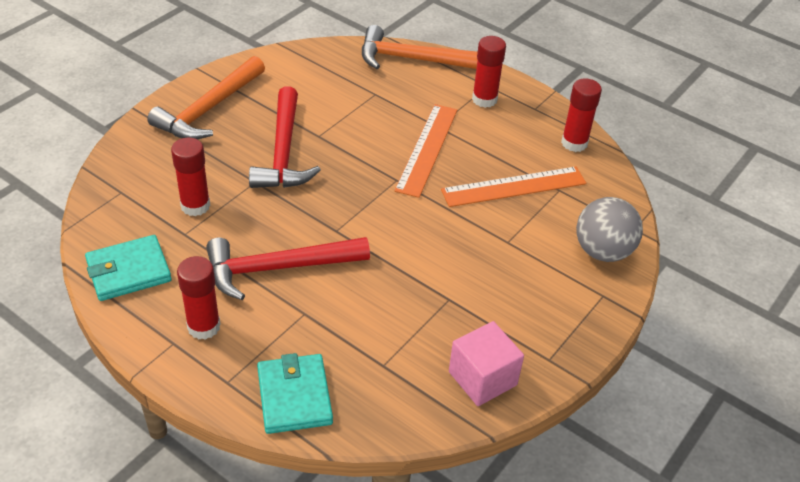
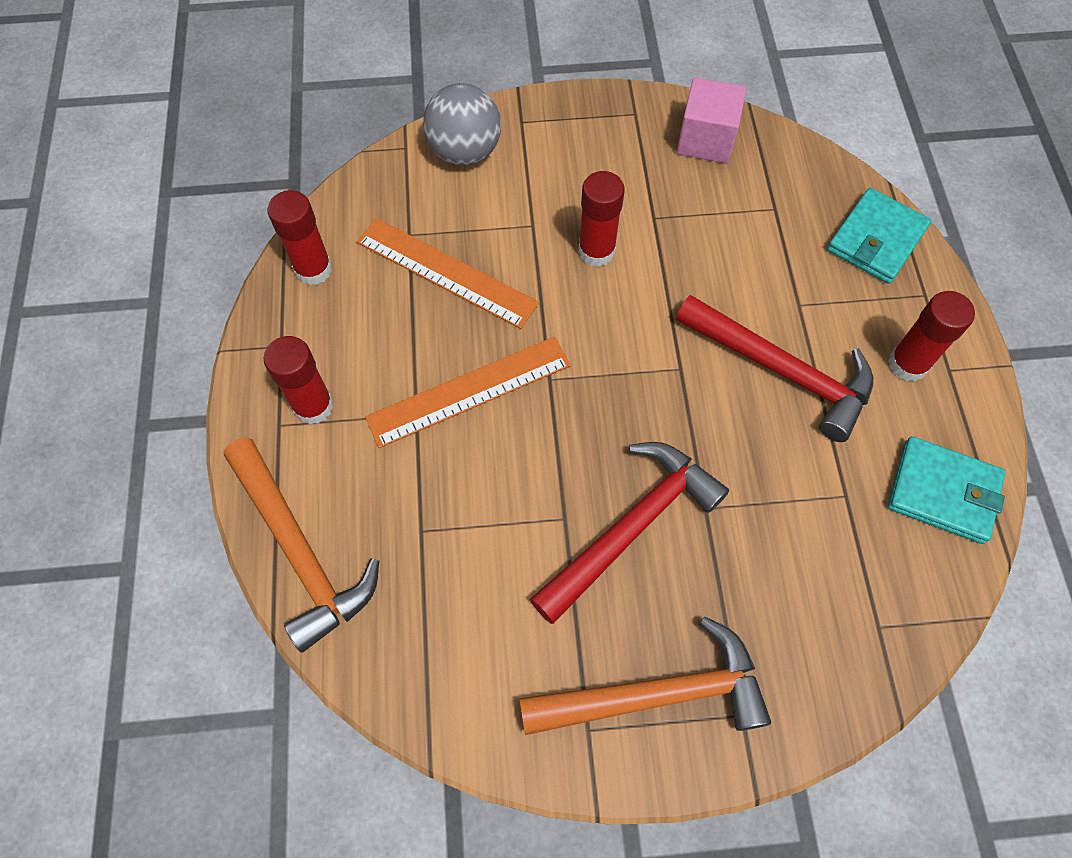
camera: 130 degrees left, 20 degrees up
(195, 206) = (804, 527): red glue stick -> red glue stick (596, 251)

